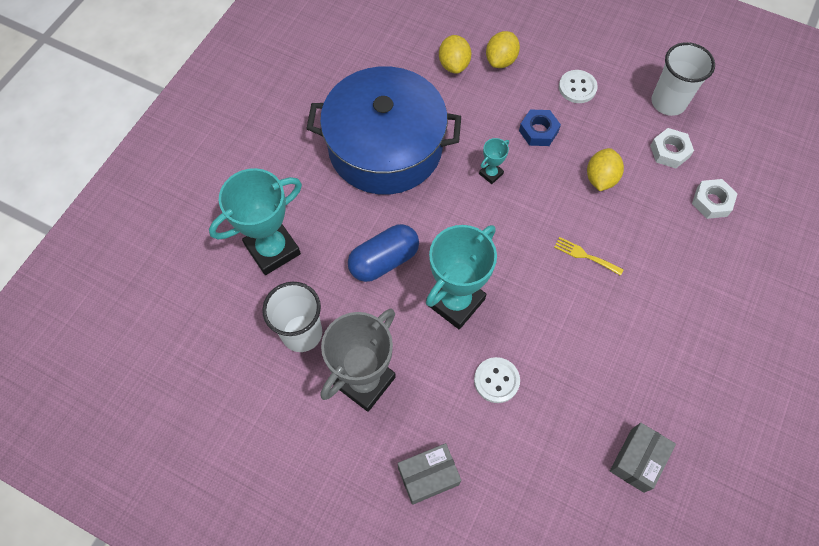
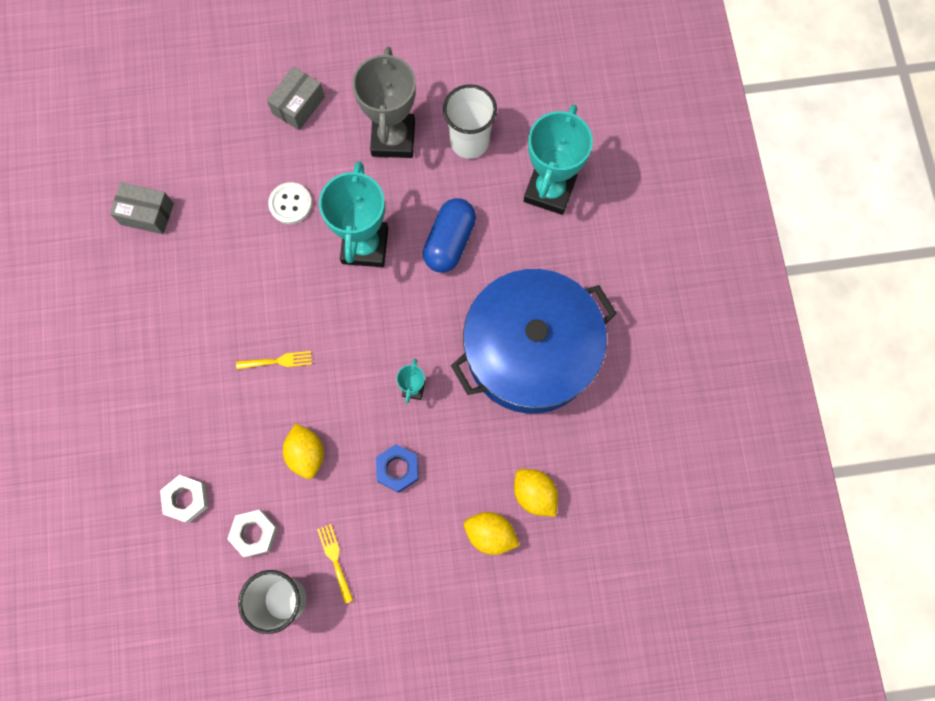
camera: 145 degrees right, 10 degrees up
(501, 60) = (490, 534): yellow lemon -> yellow lemon turned 60 degrees counterclockwise
(577, 87) = (390, 553): white button -> none
(618, 104) = (335, 559): none -> yellow fork
(637, 460) = (147, 214): grey box -> grey box turned 75 degrees counterclockwise

